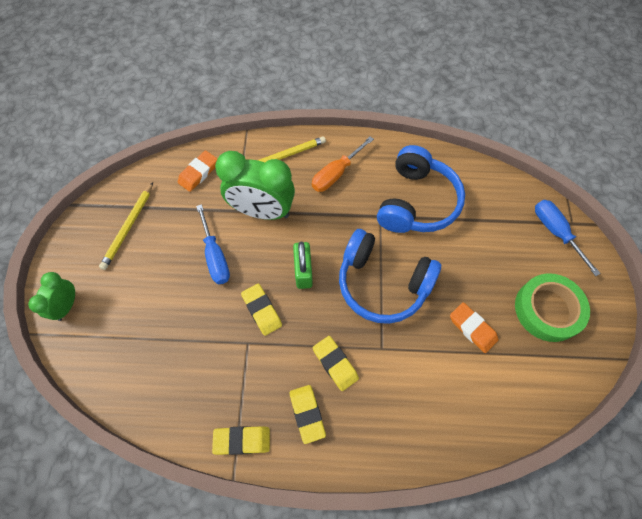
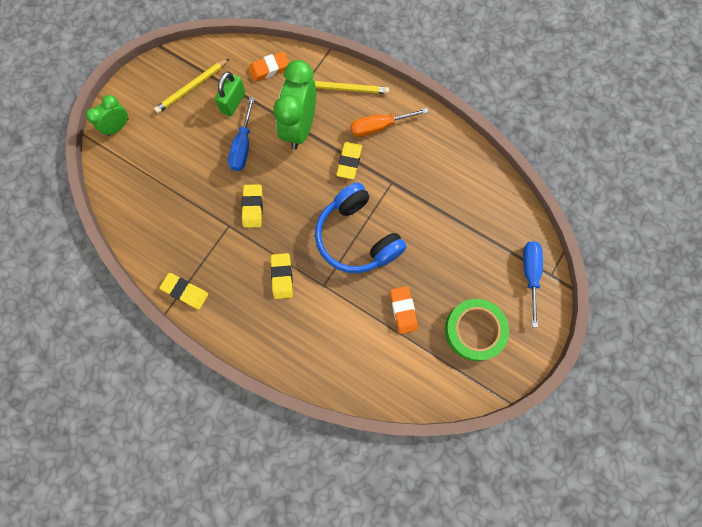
camera: 30 degrees right, 10 degrees up
(262, 211) = (300, 128): green clock -> green clock turned 60 degrees clockwise
(303, 271) = (302, 194): green padlock -> green padlock (233, 102)
(307, 414) = (240, 300): yellow eraser -> yellow eraser (349, 162)
(416, 202) = (429, 186): blue headphones -> none

